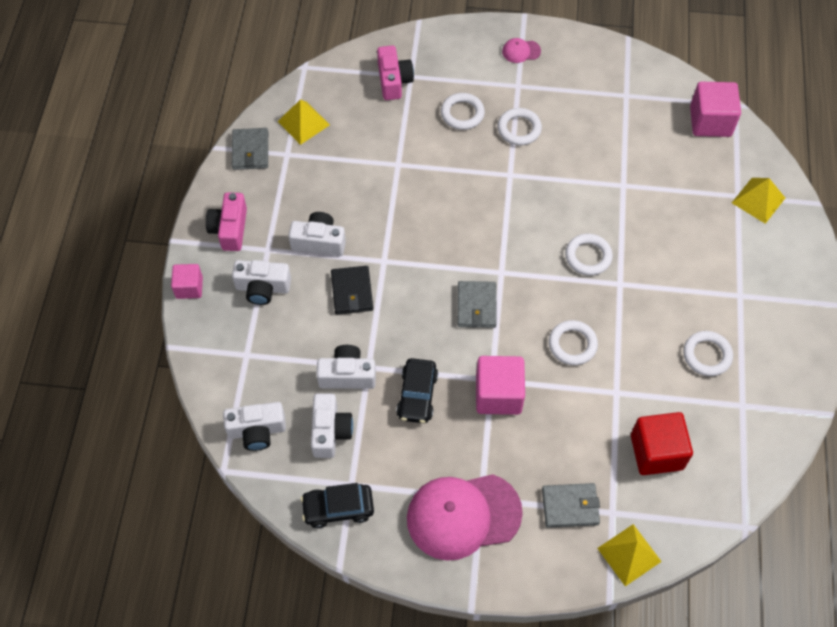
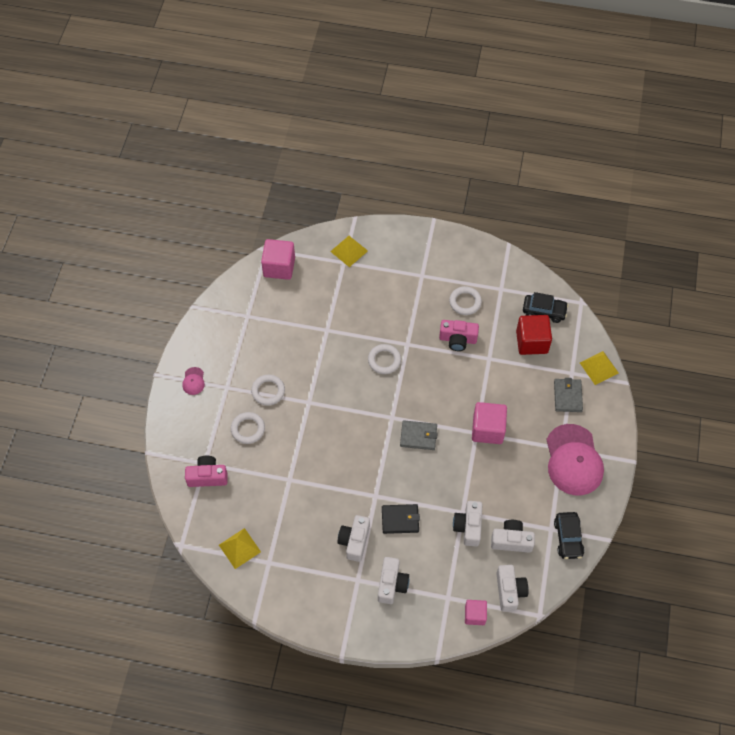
camera: 85 degrees left, 0 degrees up
(189, 287) = (387, 640): pink cube -> pink cube (475, 615)
(230, 229) = (336, 608): pink camera -> pink camera (458, 339)
(250, 151) = (262, 591): grey wallet -> none
(417, 395) = (486, 481): black car -> black car (544, 311)
(572, 344) = (452, 379): white ring -> none

